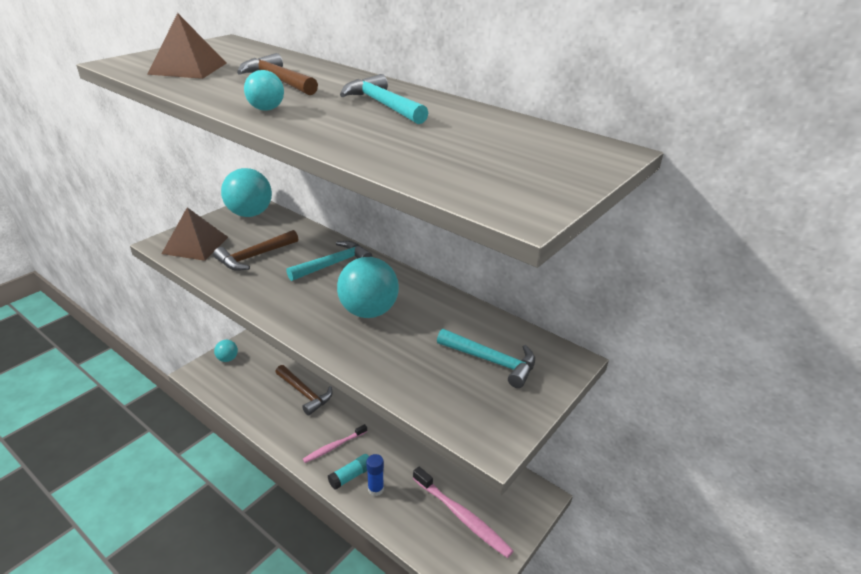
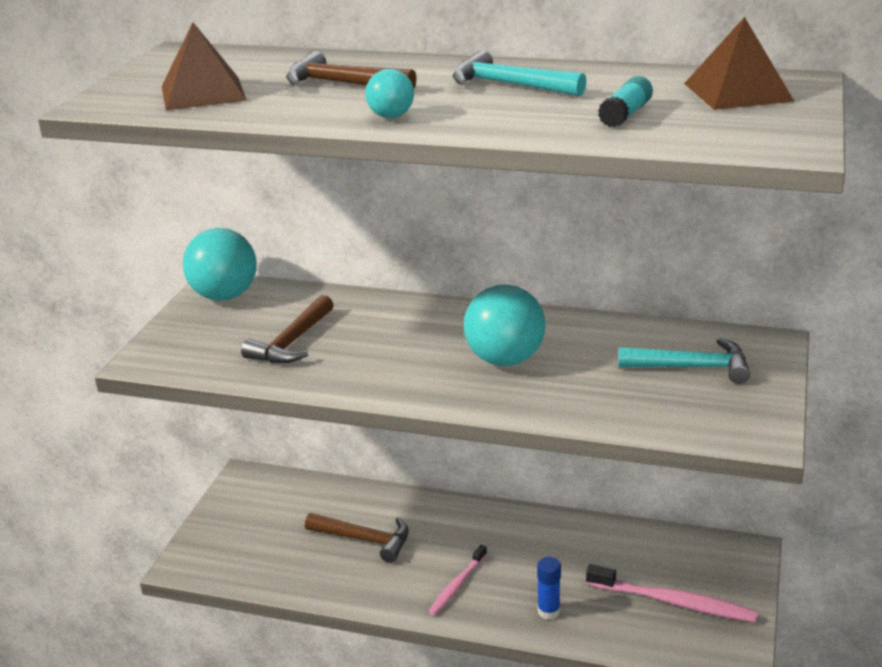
camera: 20 degrees left, 5 degrees down
(195, 245) = (193, 351): brown pyramid -> brown pyramid (737, 92)
(227, 359) = (214, 534): turquoise ball -> none
(333, 264) = (406, 323): turquoise hammer -> none
(351, 476) = (506, 609): turquoise glue stick -> turquoise glue stick (625, 115)

